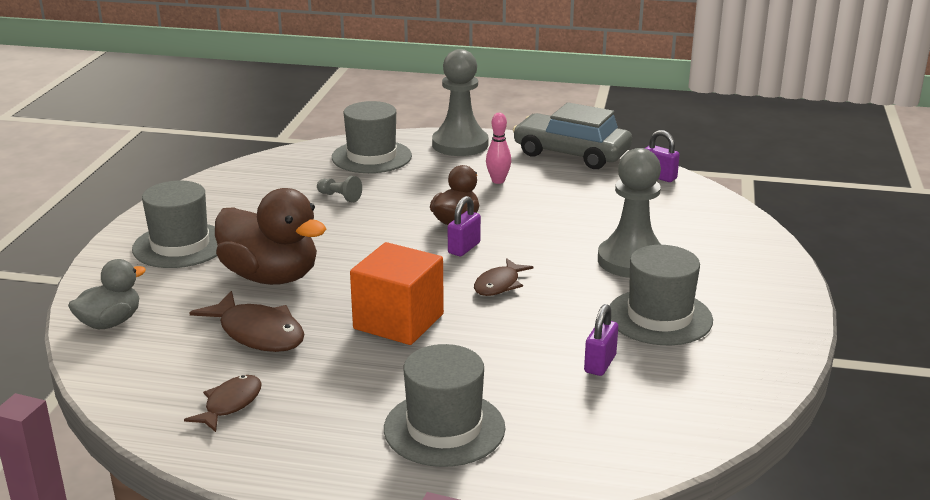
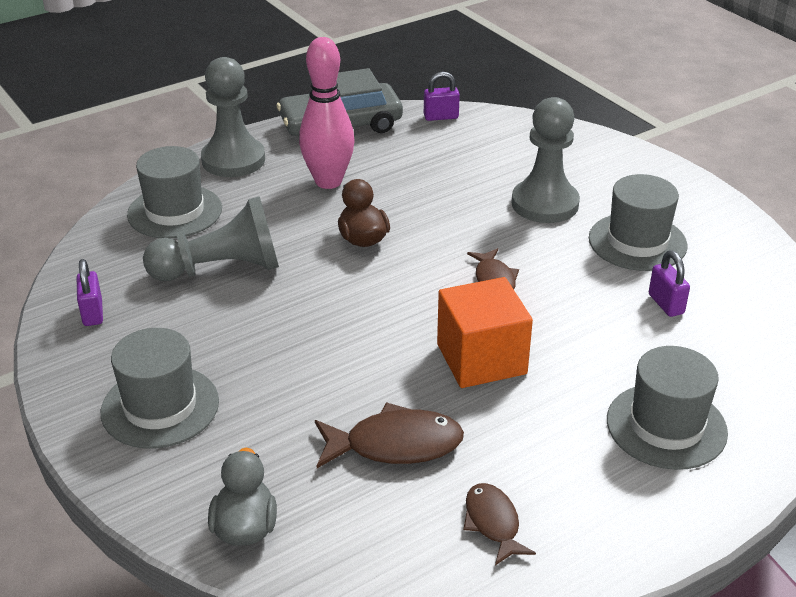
camera: 45 degrees left, 10 degrees up
(271, 277) = (306, 385): brown duck -> none
(340, 197) = (221, 269): grey pawn -> grey pawn, size x2.39
(464, 248) = (412, 261): purple padlock -> purple padlock (92, 313)
(498, 181) = (328, 181): pink bowling pin -> pink bowling pin, size x1.97

